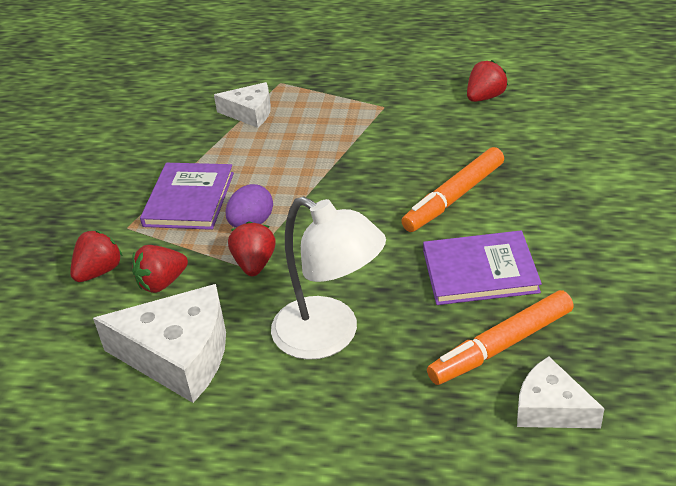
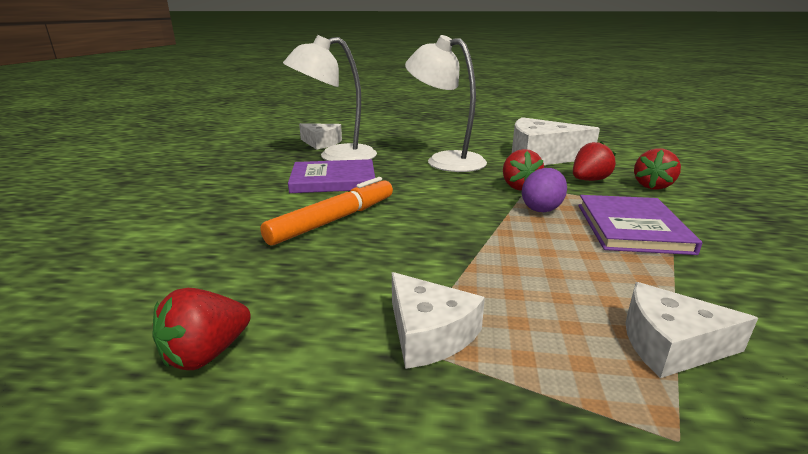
camera: 175 degrees right, 15 degrees down
(373, 111) = (428, 333): none -> white cheese
(501, 346) = (336, 156): orange marker -> white lamp

